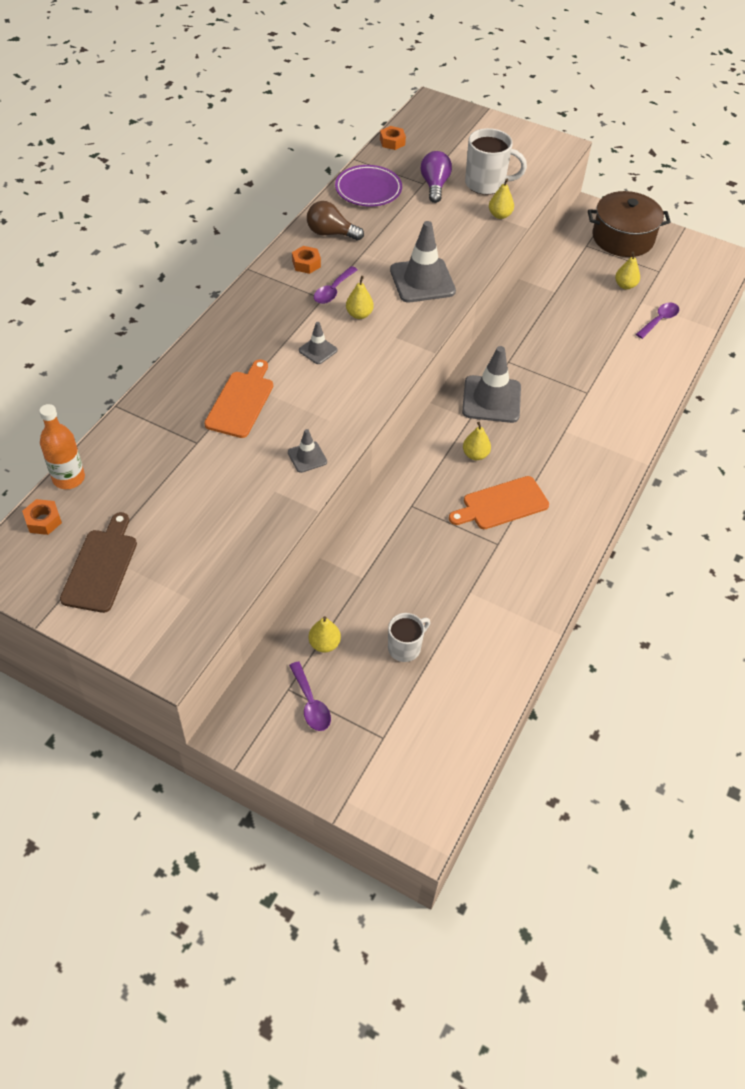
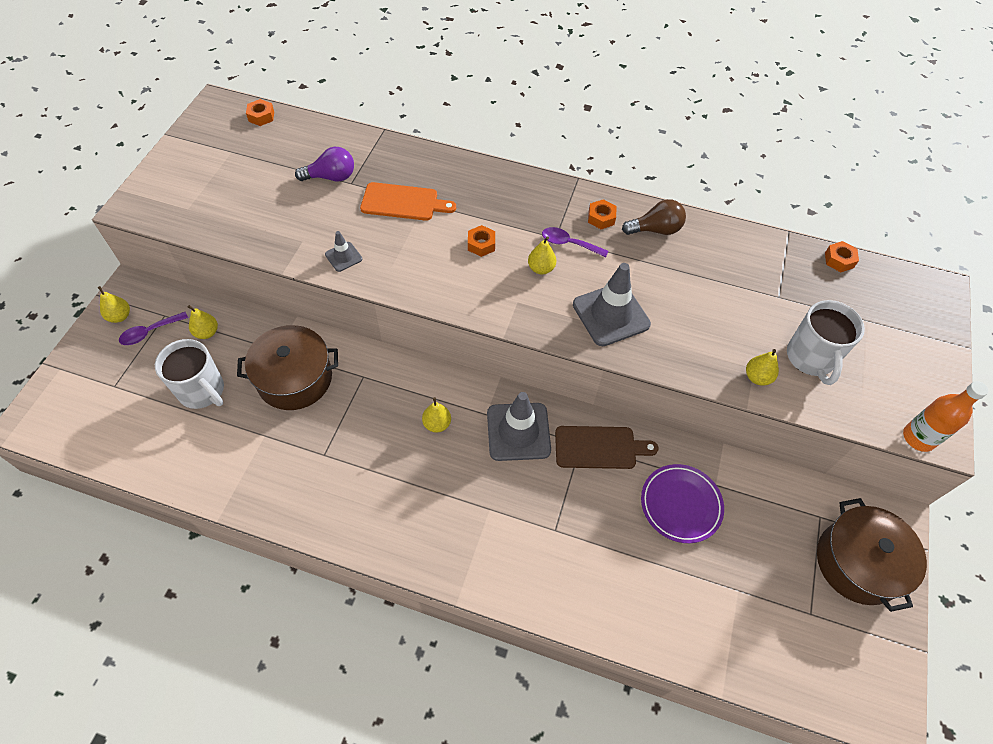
camera: 80 degrees right, 5 degrees up
(69, 478) = (304, 120): orange bottle -> orange bottle (918, 438)
(101, 567) = (218, 154): brown cutting board -> brown cutting board (599, 447)
(318, 350) = (481, 244): grey traffic cone -> orange nut
(331, 233) = (655, 230): brown light bulb -> brown light bulb turned 75 degrees clockwise
(368, 190) = (741, 250): purple plate -> purple plate (680, 505)
(403, 563) = (295, 378): none -> brown pot
(405, 647) = (202, 391): white mug -> white mug, size x1.59
(434, 185) = (780, 308): purple light bulb -> purple light bulb (331, 177)
(502, 504) = (375, 454): orange cutting board -> none
(625, 285) = (762, 568): yellow pear -> yellow pear (120, 316)
(659, 320) = (711, 615): purple spoon -> none

